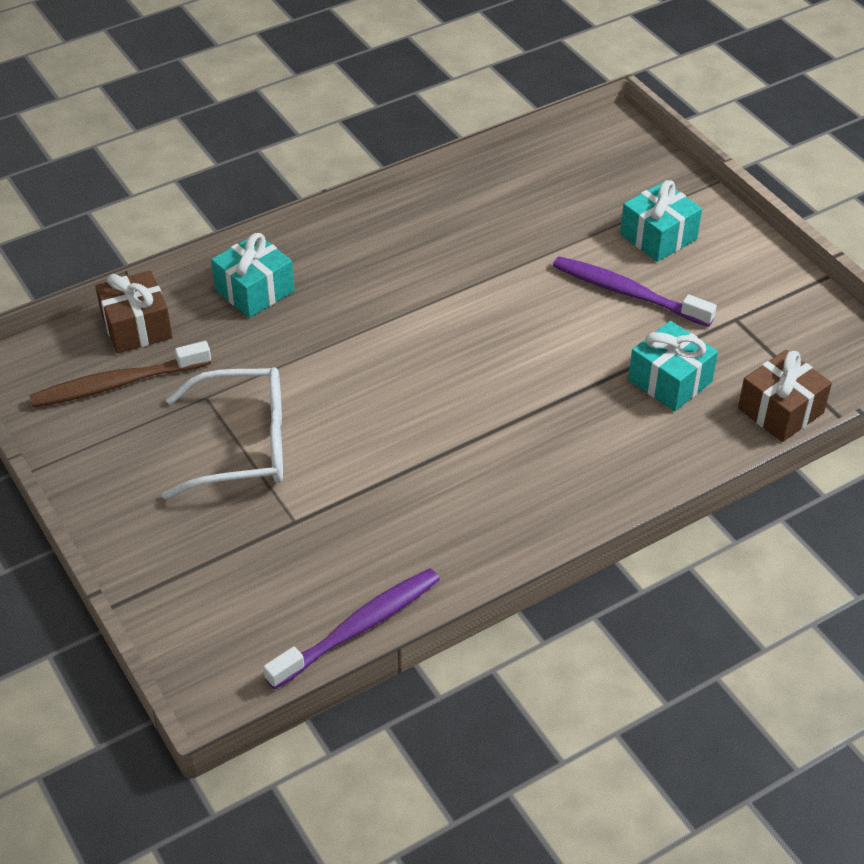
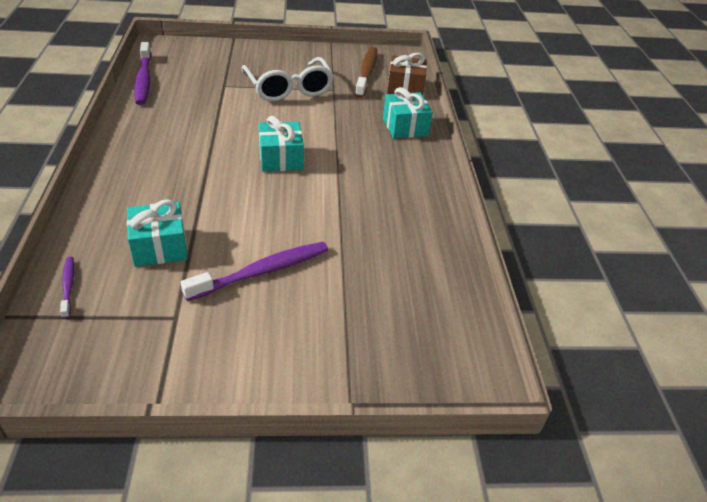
camera: 115 degrees right, 5 degrees down
(242, 445) = (289, 88): white glasses -> white glasses turned 45 degrees counterclockwise
(658, 236) = (309, 325): turquoise gift -> turquoise gift (281, 158)
(780, 410) = (68, 286): brown gift -> purple toothbrush

